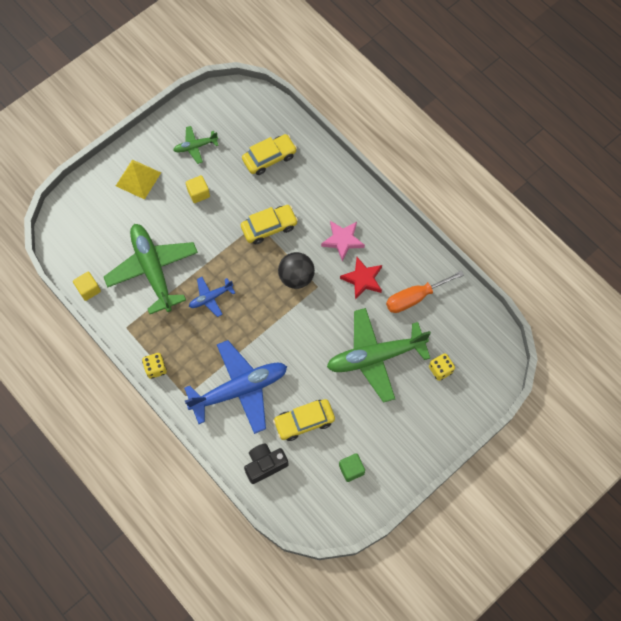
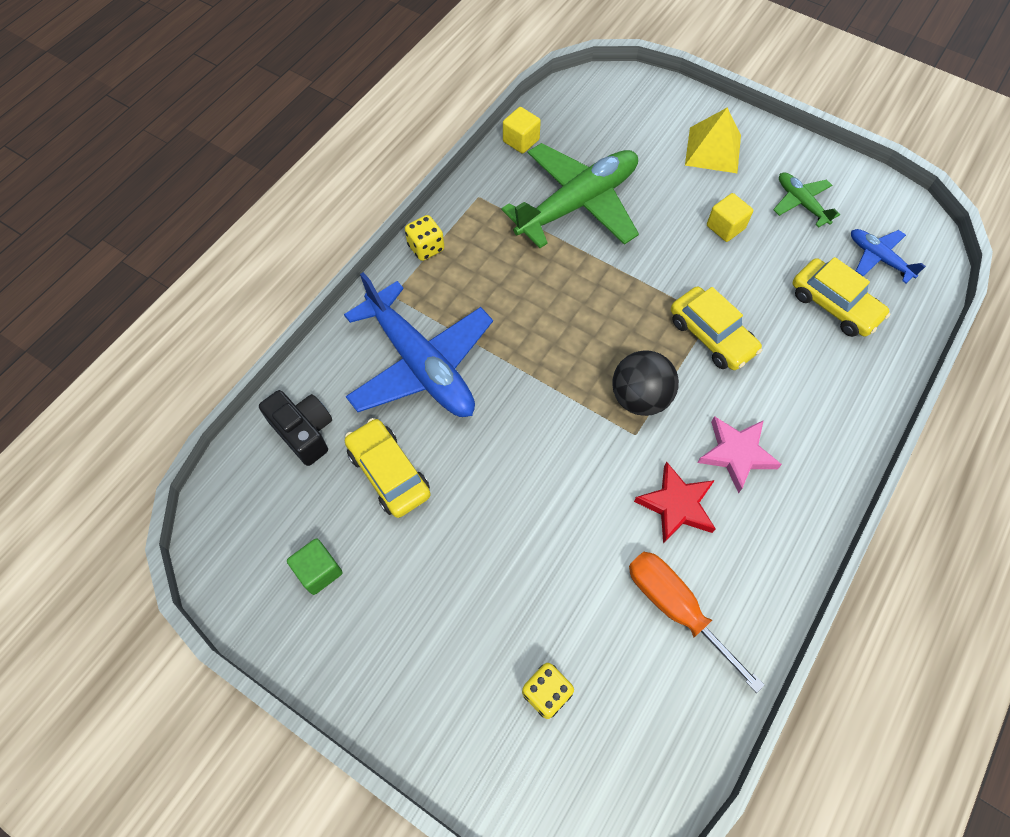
camera: 75 degrees right, 5 degrees down
(210, 298) = (560, 287): blue plane -> blue plane (878, 258)
(375, 357) = (536, 562): green plane -> none

